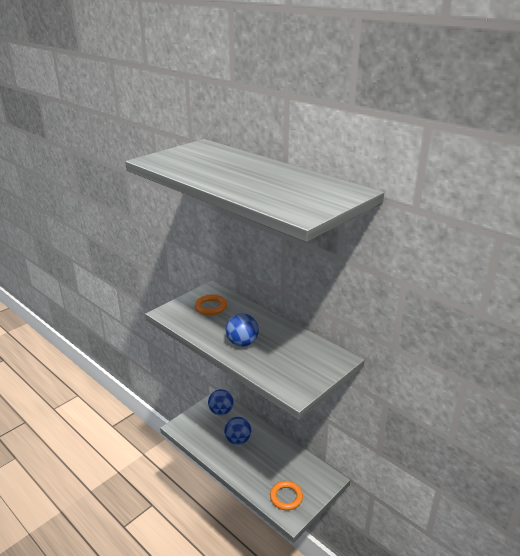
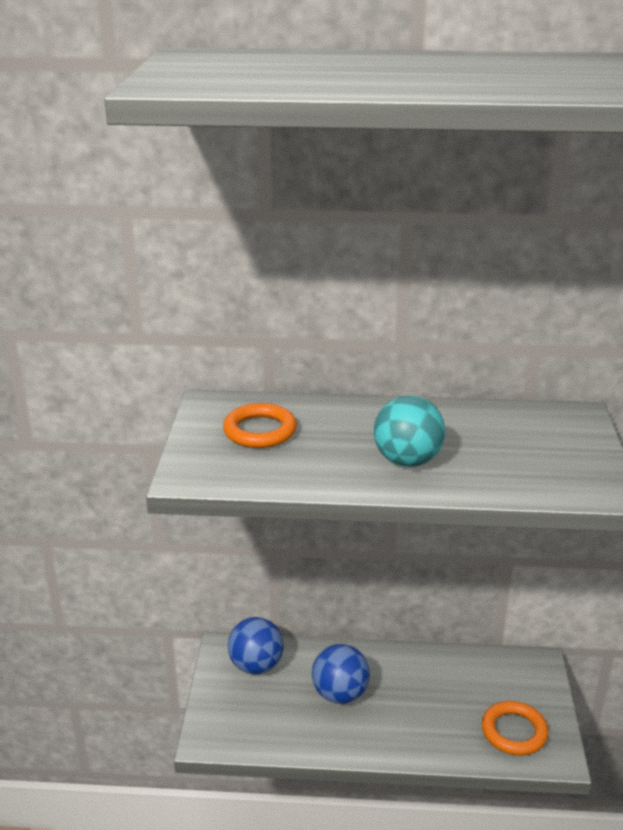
camera: 40 degrees left, 0 degrees up
(242, 343) = (407, 461): blue ball -> turquoise ball

